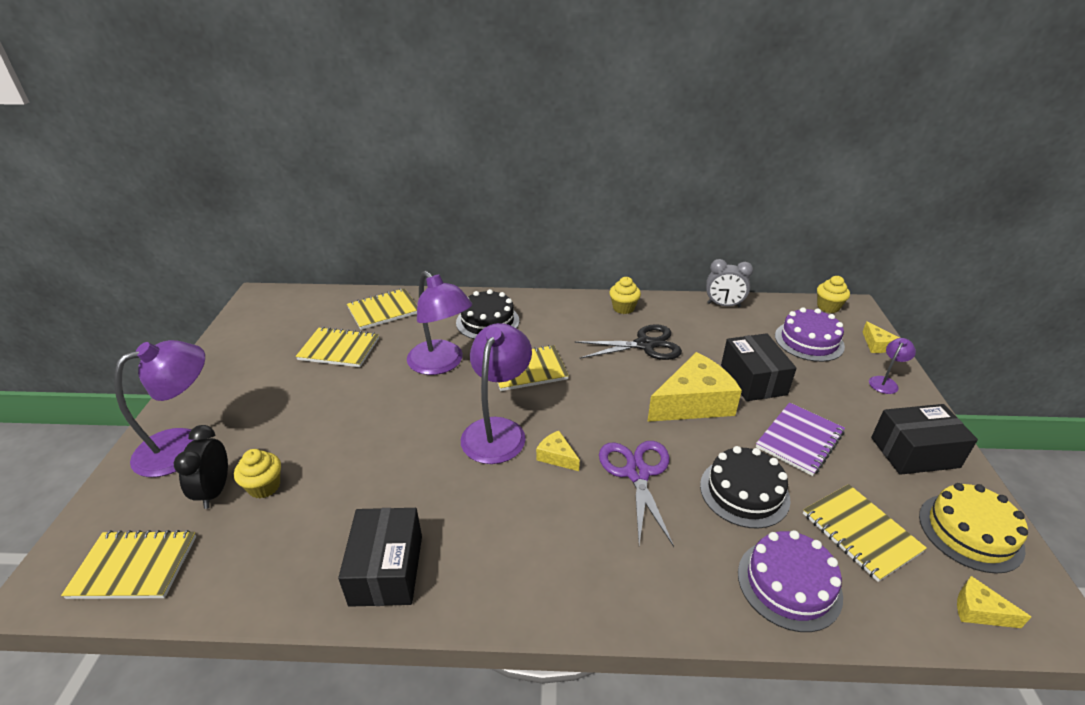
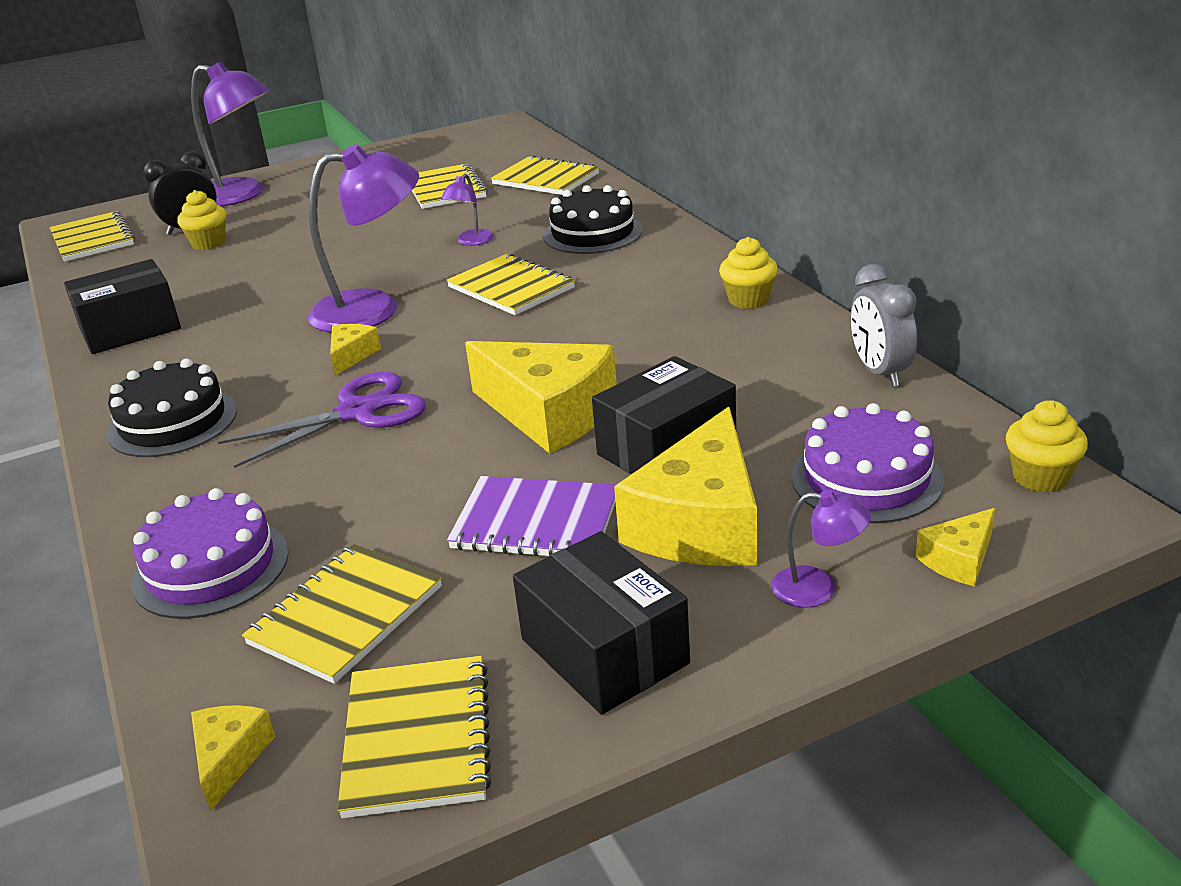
camera: 65 degrees right, 5 degrees down
(441, 364) = (471, 241): purple lamp -> purple lamp, size x0.47
(645, 345) = (663, 342): black scissors -> none
(744, 492) = (373, 497): black cake -> black cake (173, 422)
(824, 393) = (701, 523): none -> yellow cheese
(970, 532) = (417, 738): yellow cake -> yellow notebook

